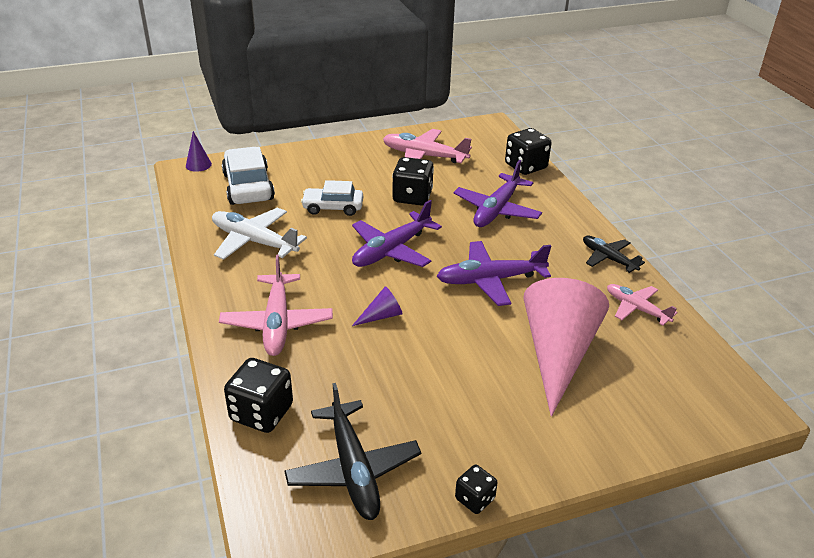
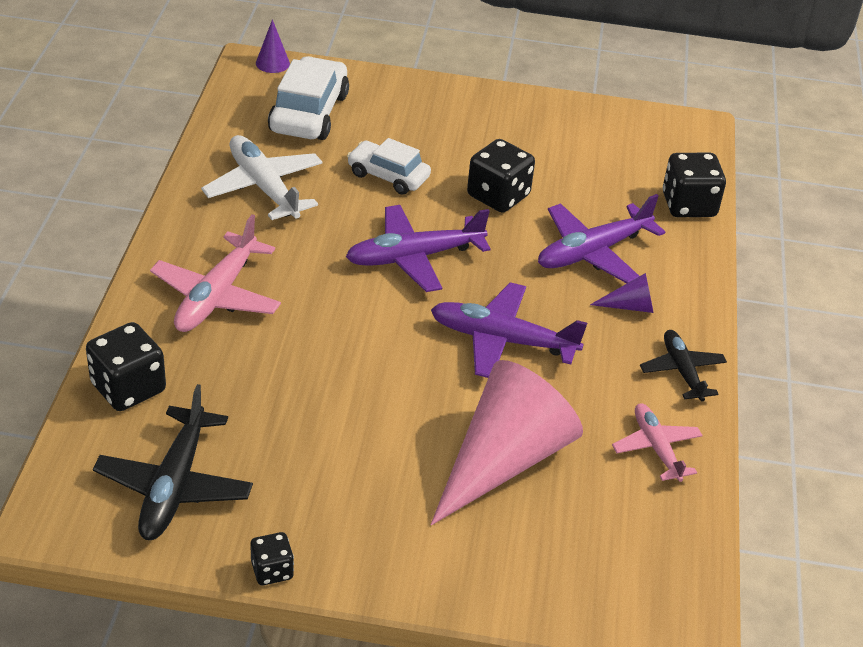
camera: 25 degrees right, 5 degrees up
(381, 316) = (337, 333): purple cone -> purple cone (630, 306)
(424, 156) = (562, 144): pink plane -> none

